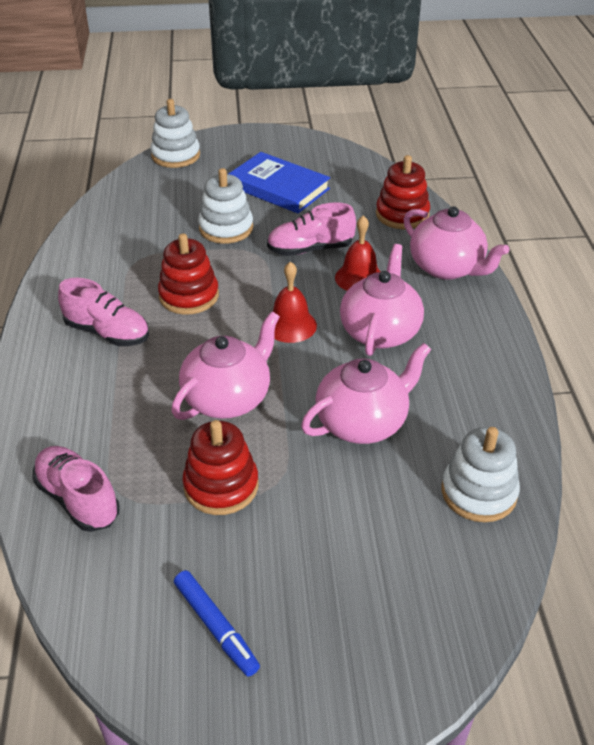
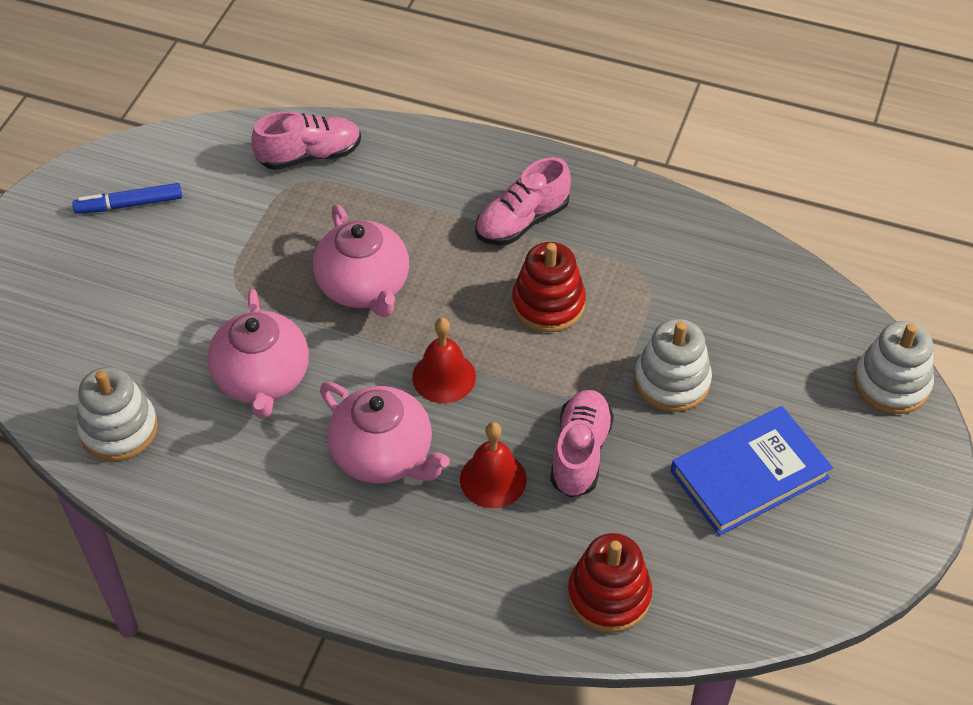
camera: 115 degrees right, 10 degrees up
(221, 486) = (259, 248): red stacking toy -> none
(447, 268) = (461, 587): pink teapot -> none

